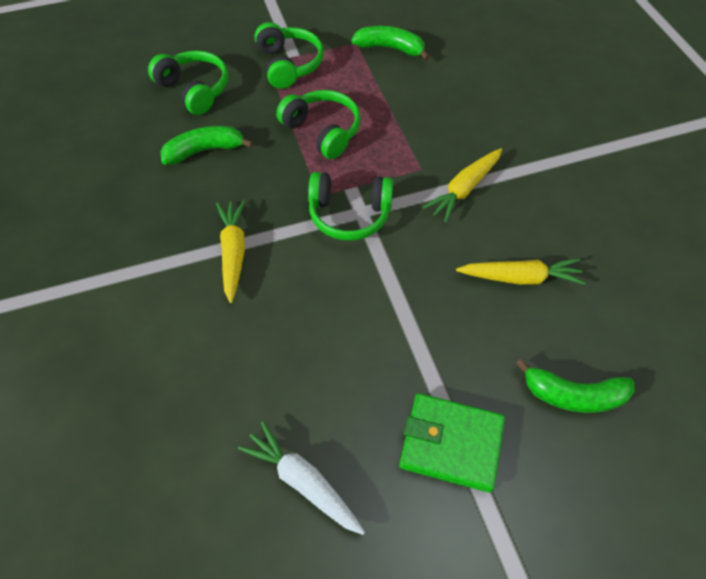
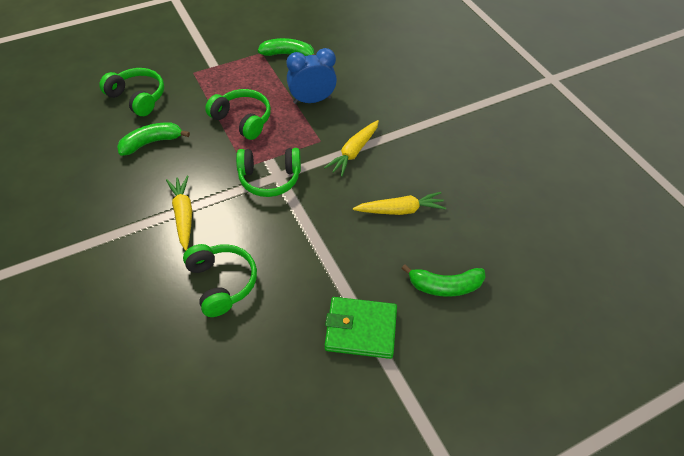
camera: 10 degrees left, 5 degrees down
(289, 65) = (211, 73): green headphones -> green headphones (222, 283)
(302, 481) = (255, 369): white carrot -> none
(415, 113) = (312, 100): none -> blue clock

